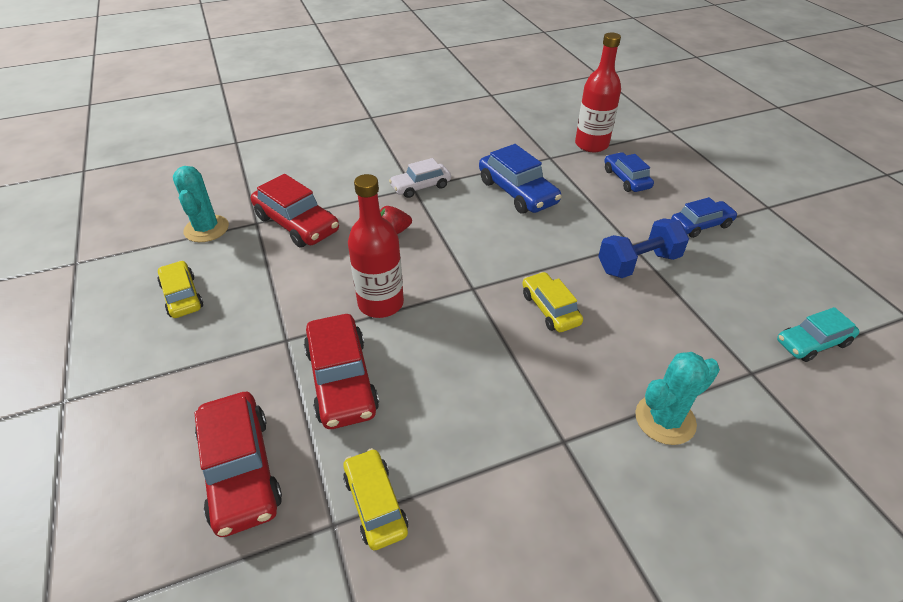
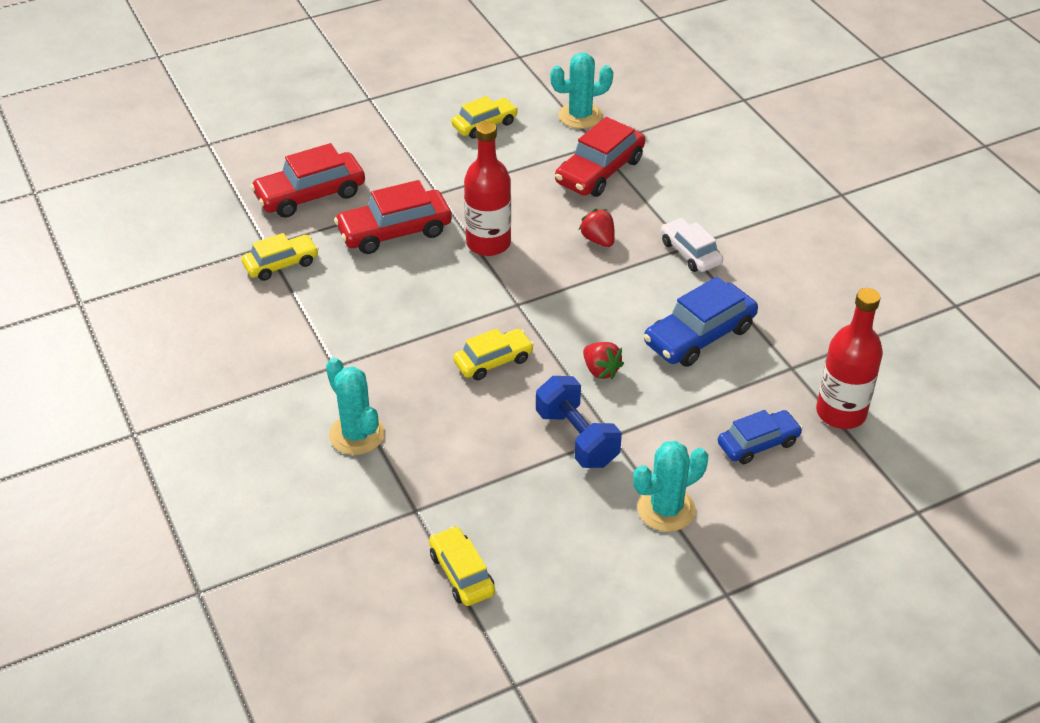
camera: 85 degrees right, 0 degrees up
(558, 244) = (601, 370): none -> red strawberry
(701, 225) = (666, 509): blue car -> turquoise cactus
(812, 342) = (462, 573): turquoise car -> yellow car

